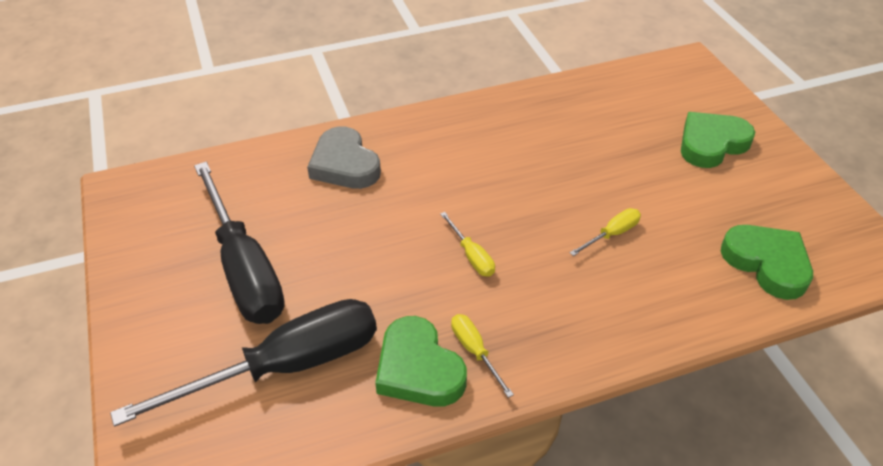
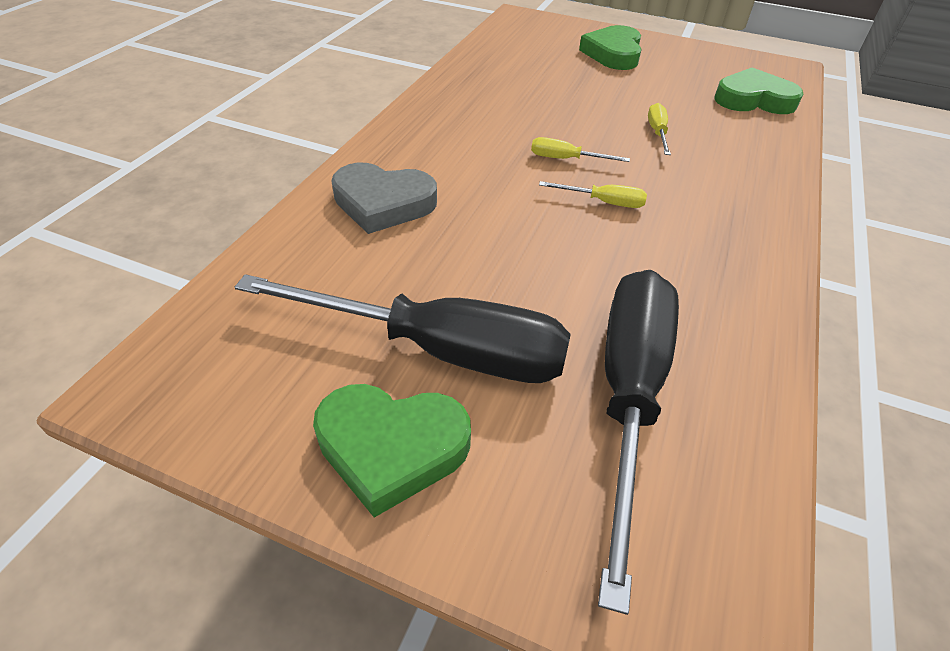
camera: 50 degrees left, 0 degrees up
(418, 369) = (715, 304): green heart -> green heart (391, 447)
(475, 351) = (722, 261): yellow screwdriver -> yellow screwdriver (566, 159)

